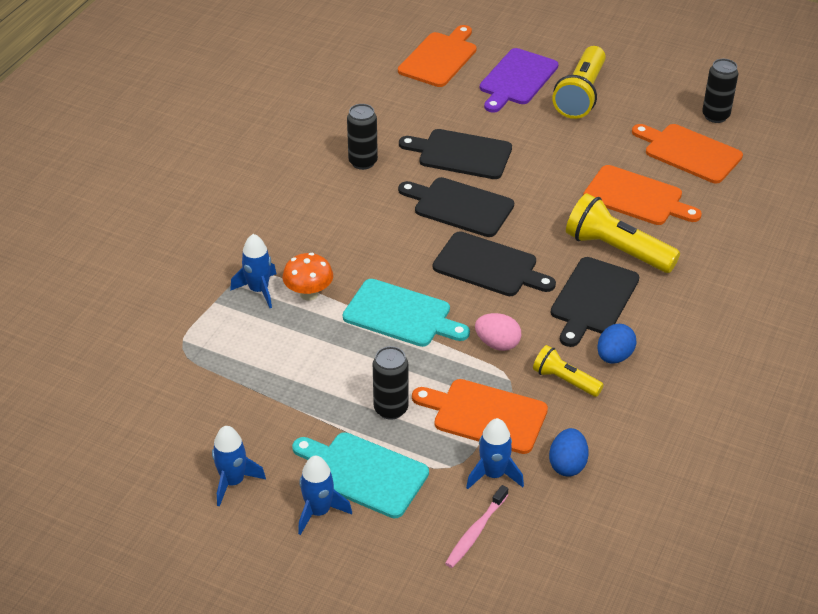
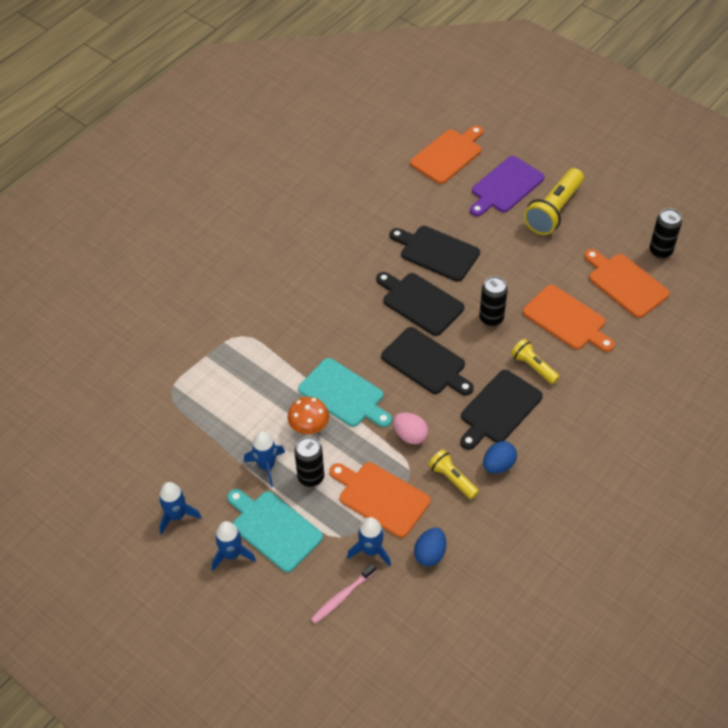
camera: 15 degrees right, 10 degrees up
(259, 290) = (242, 351): blue rocket -> blue rocket (266, 466)
(309, 294) = (279, 362): orange mushroom -> orange mushroom (309, 427)
(363, 162) = (356, 246): black can -> black can (491, 318)
(616, 250) = (533, 367): yellow flashlight -> yellow flashlight, size x0.57

